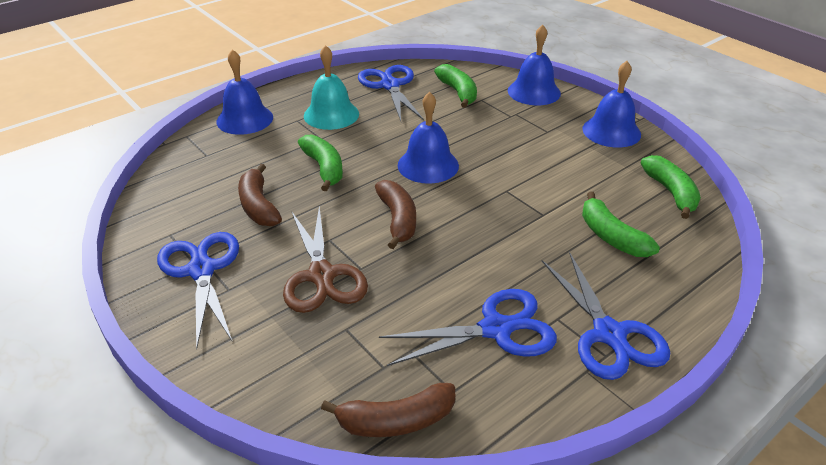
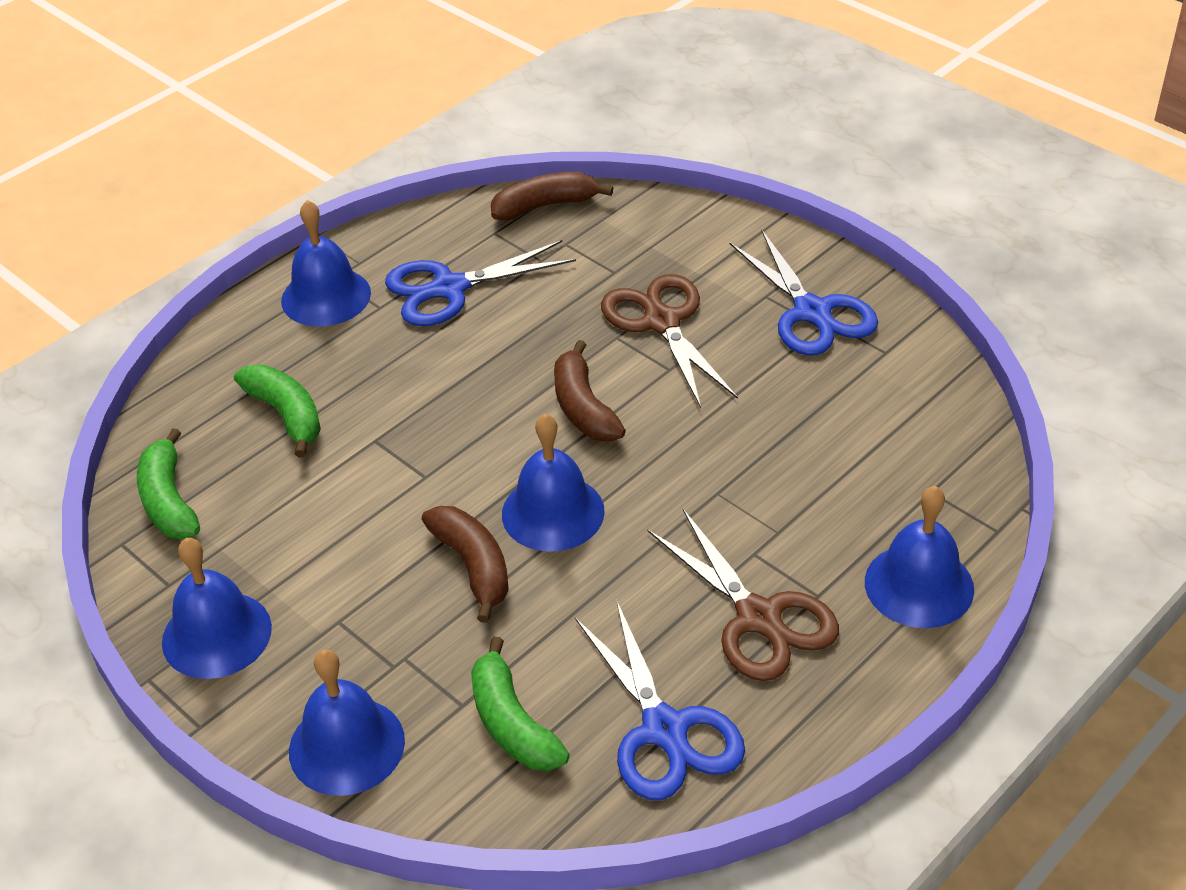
camera: 175 degrees right, 5 degrees up
(258, 206) = (791, 407): brown banana -> brown banana (473, 567)
(324, 168) = (722, 485): green banana -> none
(331, 114) = (759, 618): turquoise bell -> brown scissors
(609, 334) = (326, 296): blue scissors -> blue bell

